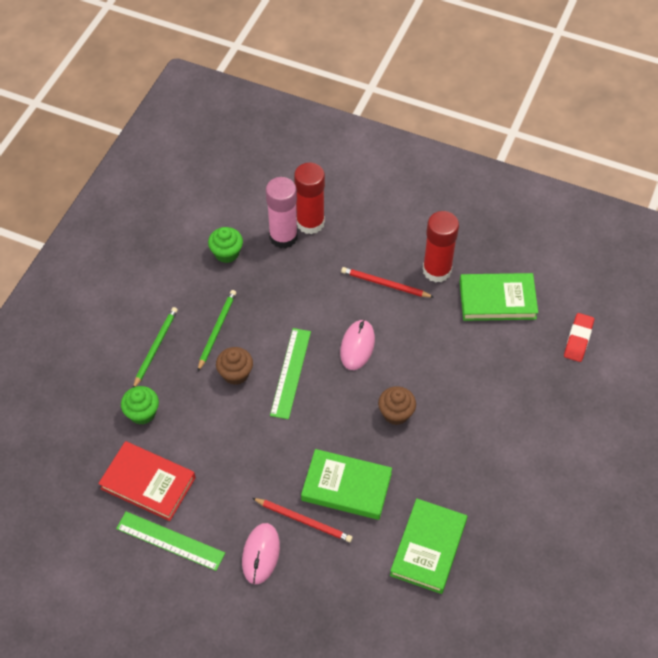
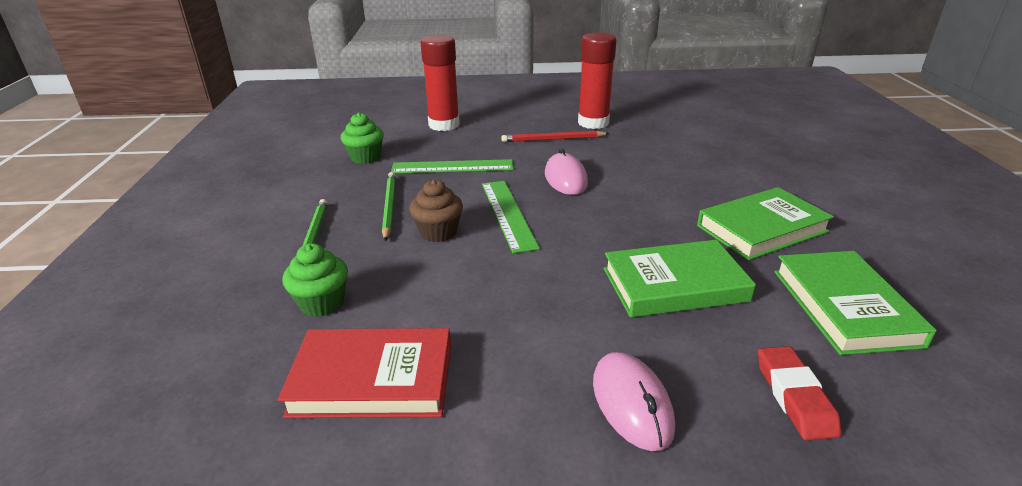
camera: 25 degrees left, 25 degrees down
(170, 541) = (460, 447): green ruler -> green ruler (452, 167)
(283, 237) = (422, 137): pink glue stick -> none
(304, 520) = (656, 338): red pencil -> none
(396, 413) = (660, 210): brown cupcake -> none
(497, 300) = (667, 125): green book -> green book (762, 229)
(578, 339) = (764, 127): red eraser -> red eraser (794, 396)

